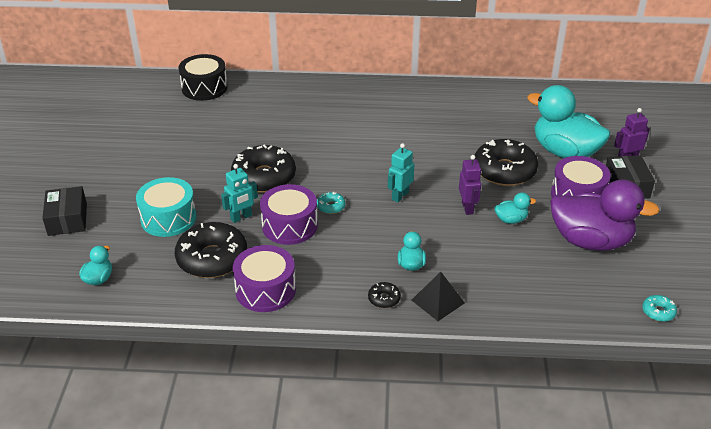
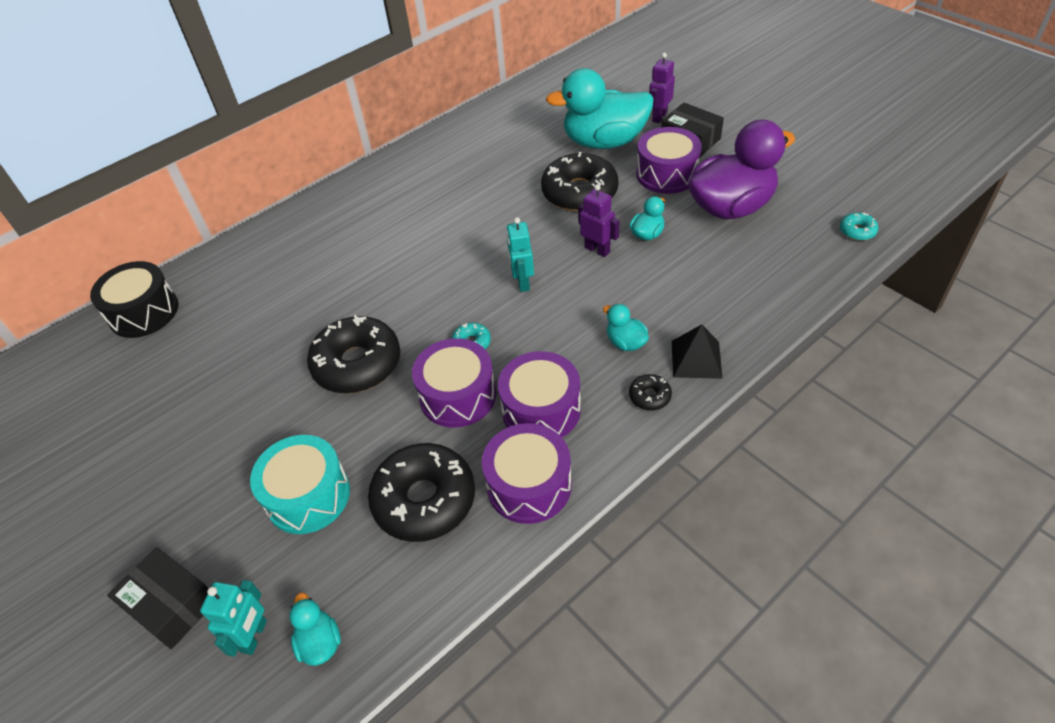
camera: 40 degrees left, 10 degrees up
(241, 217) = (393, 427): turquoise robot -> turquoise robot (254, 636)
(319, 262) = (541, 409): none -> purple drum

